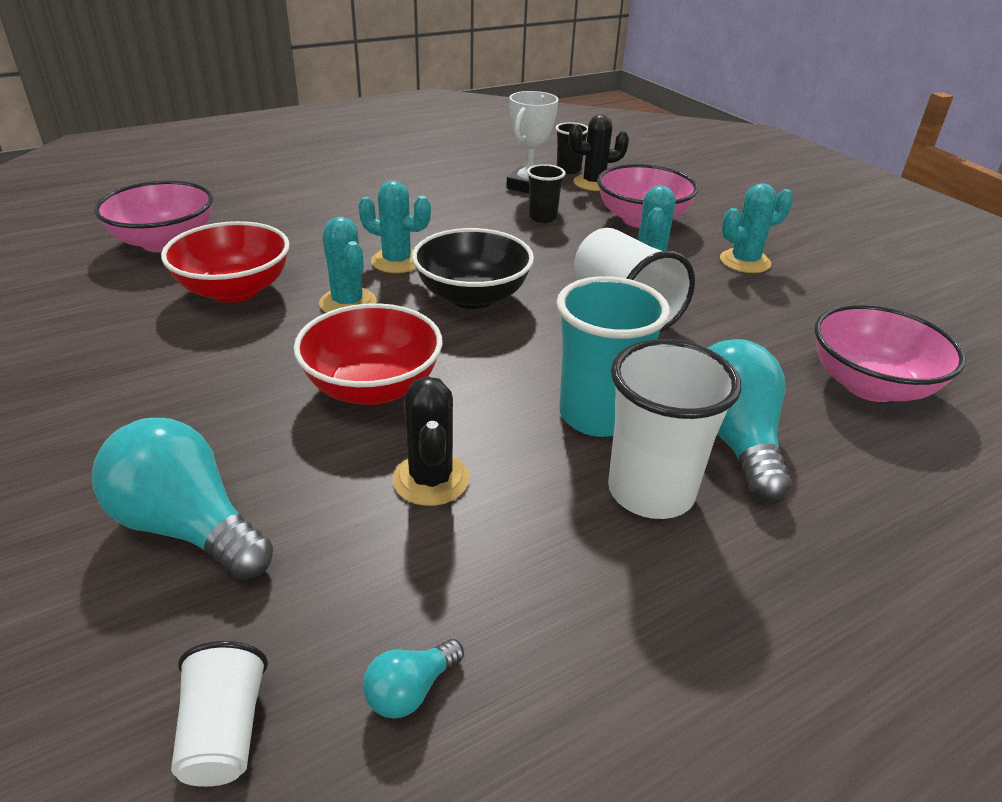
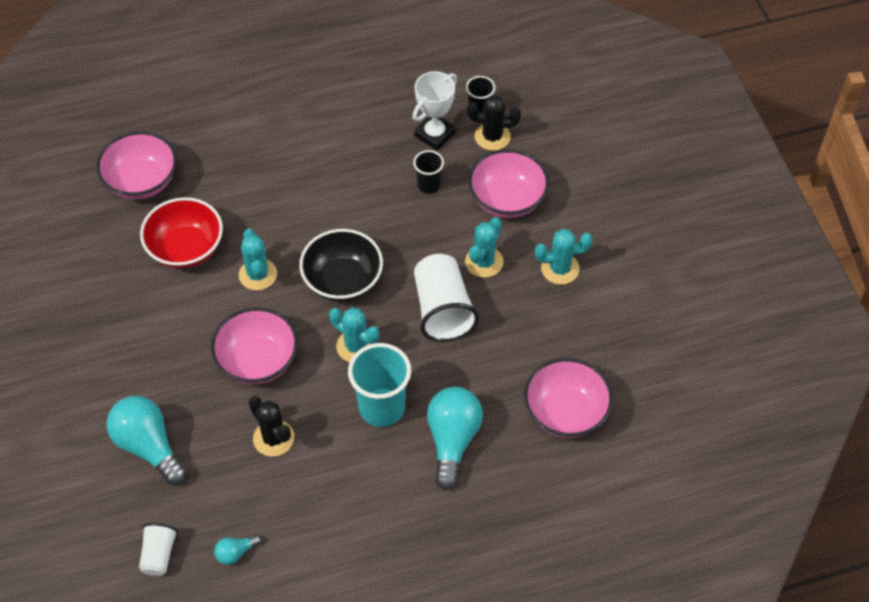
camera: 15 degrees right, 20 degrees up
(373, 387) = (257, 361): red bowl -> pink bowl
(397, 261) = (301, 230): turquoise cactus -> turquoise cactus (356, 346)
(431, 479) = (273, 438): black cactus -> black cactus turned 45 degrees counterclockwise
(650, 492) = (387, 468): white cup -> none

